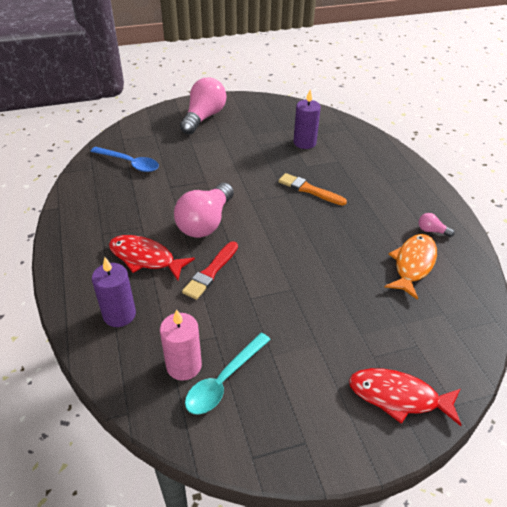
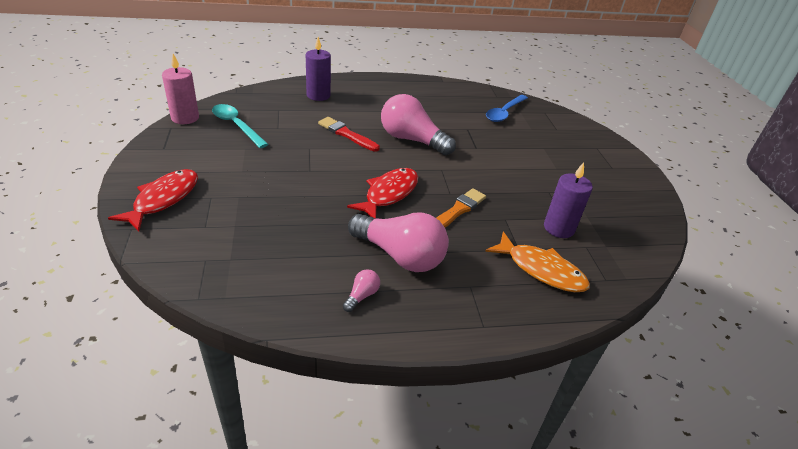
camera: 95 degrees right, 5 degrees down
(145, 258) = (373, 109): red fish -> red fish (389, 194)
(184, 365) = (259, 113): pink candle -> pink candle (185, 118)
(203, 117) = (599, 161): pink light bulb -> pink light bulb (400, 255)
(413, 264) = (310, 258): orange fish -> orange fish (541, 270)

